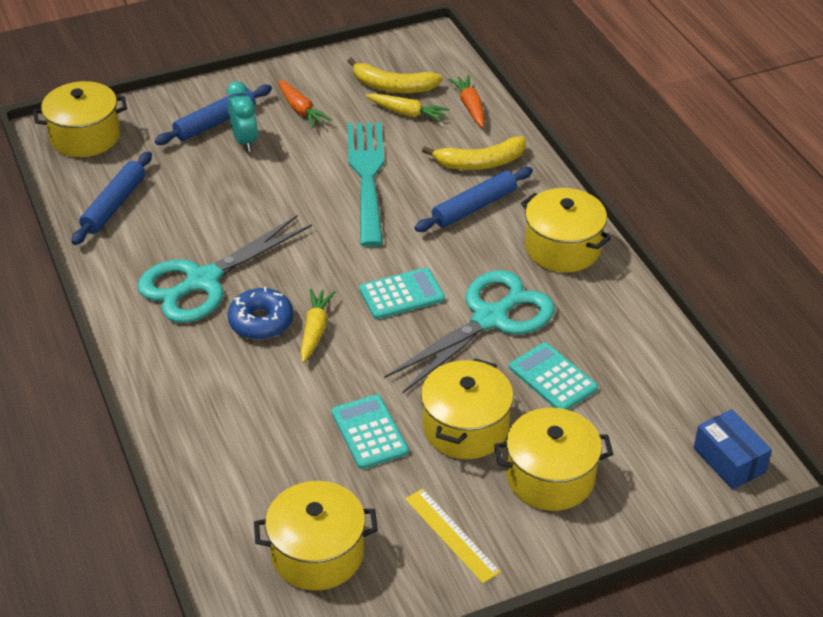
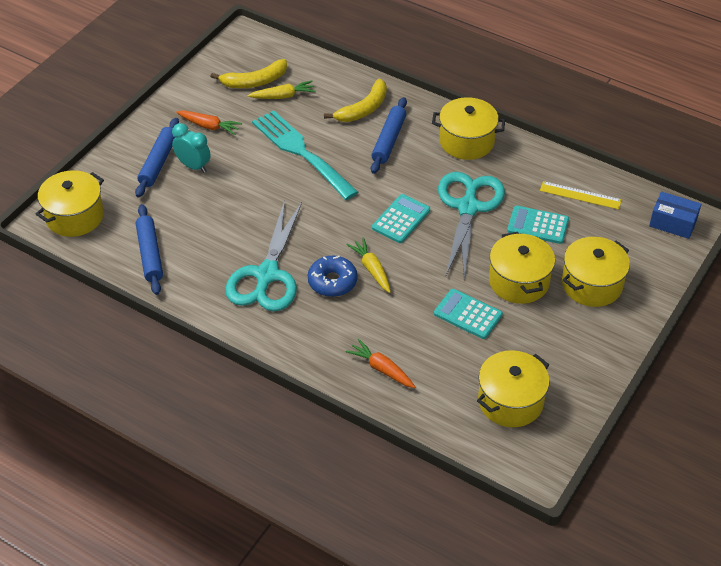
camera: 35 degrees left, 5 degrees up
(452, 535) = (572, 347): yellow ruler -> yellow ruler (580, 195)
(470, 107) = (319, 73): orange carrot -> orange carrot (381, 369)

